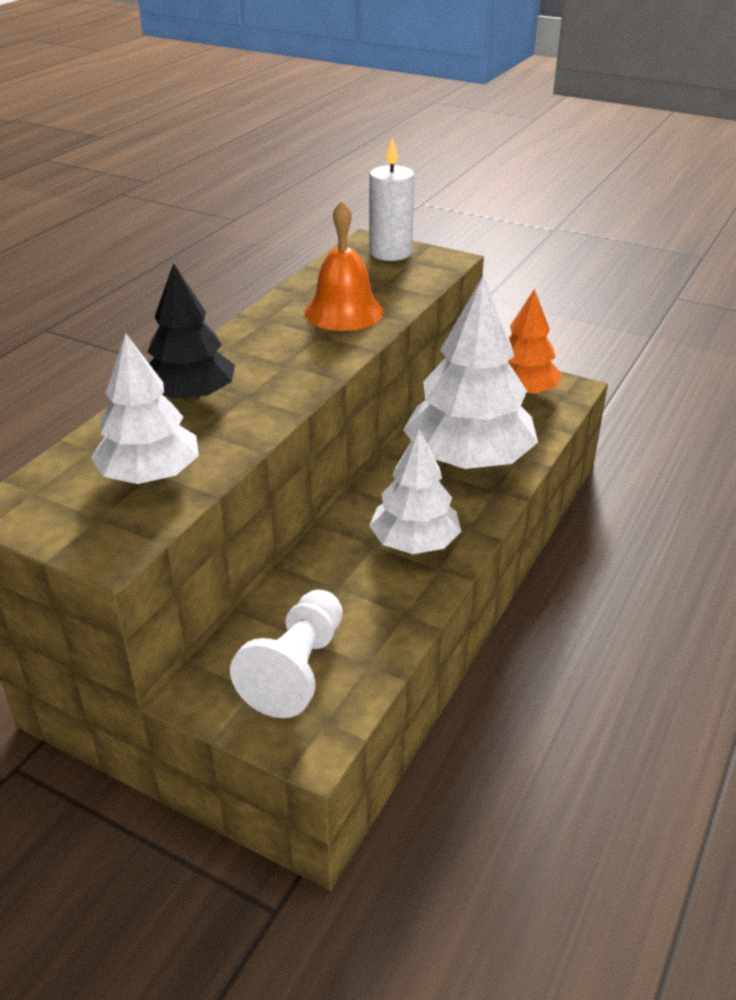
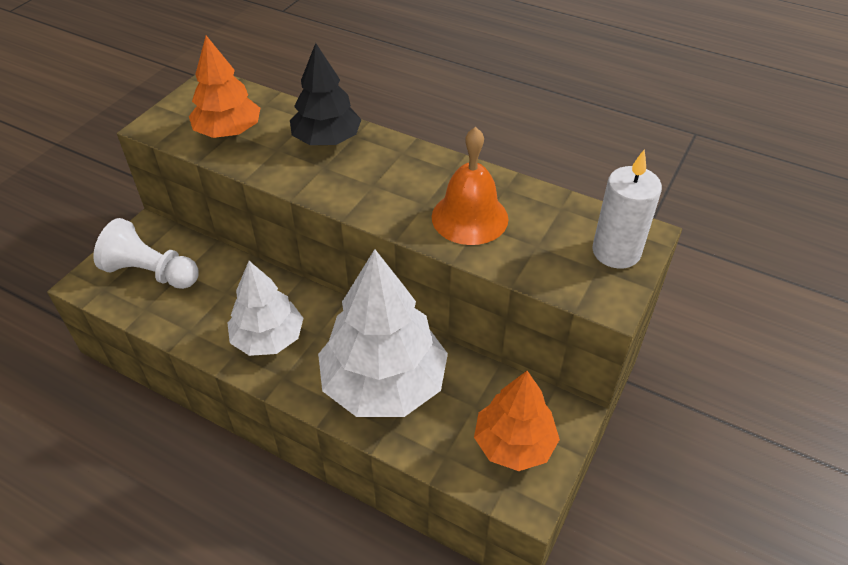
camera: 90 degrees right, 10 degrees up
(150, 475) = (228, 131): white tree -> orange tree

